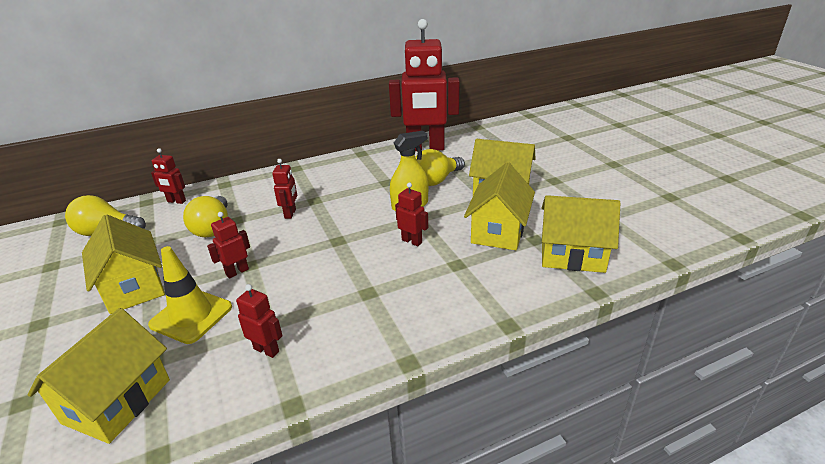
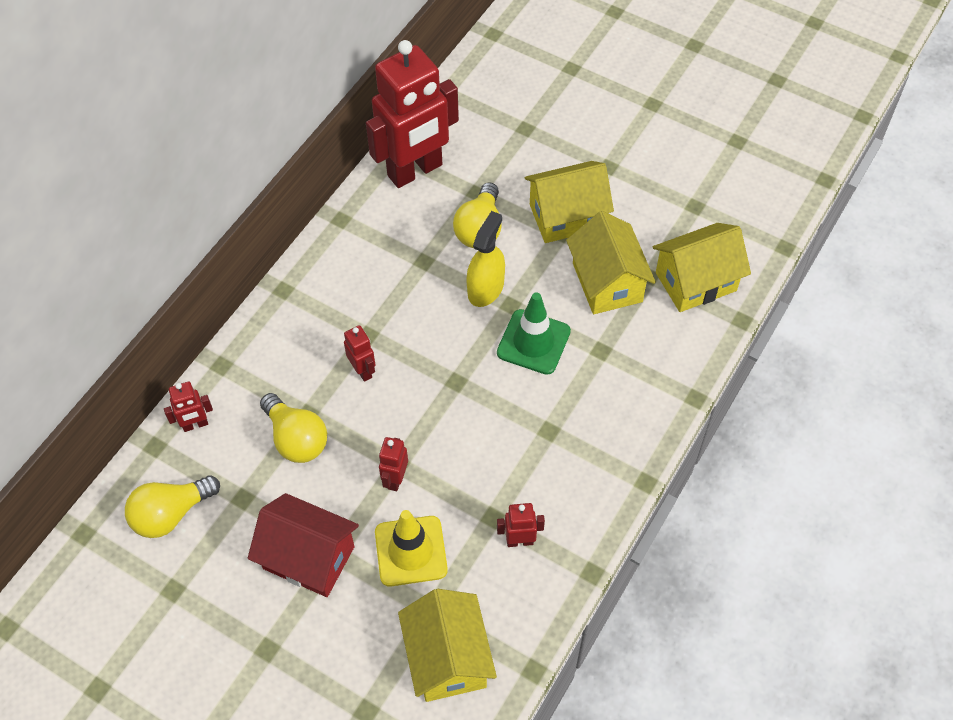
camera: 35 degrees left, 25 degrees up
(134, 287) = (309, 557): yellow house -> red house
(412, 241) = (533, 342): red robot -> green traffic cone

